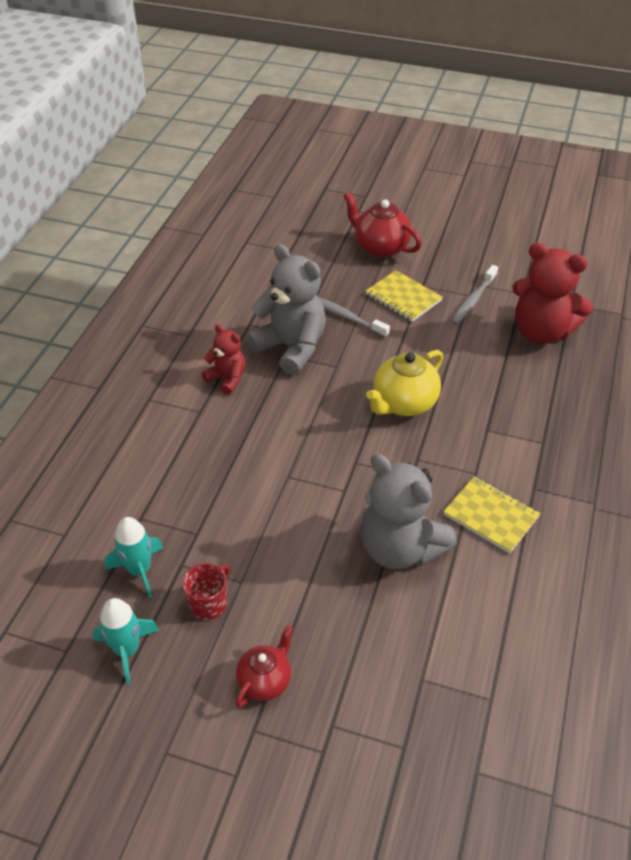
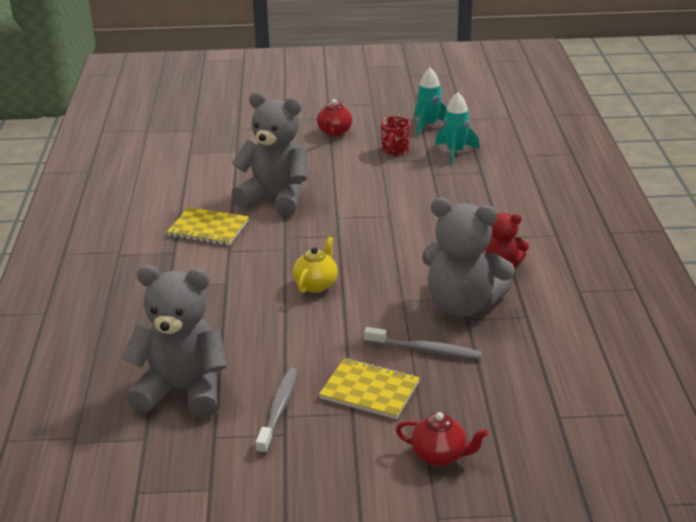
camera: 160 degrees right, 15 degrees down
(380, 247) = (440, 456): red teapot -> red teapot, size x0.64
(403, 404) = (316, 284): yellow teapot -> yellow teapot, size x0.64
(541, 332) = (182, 391): red teddy bear -> grey teddy bear

